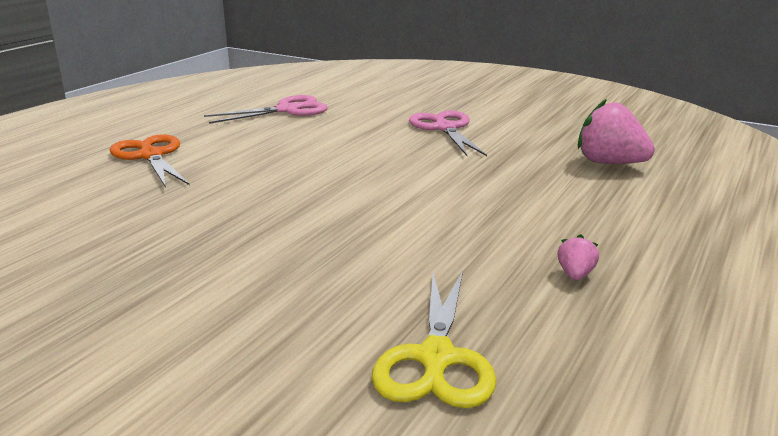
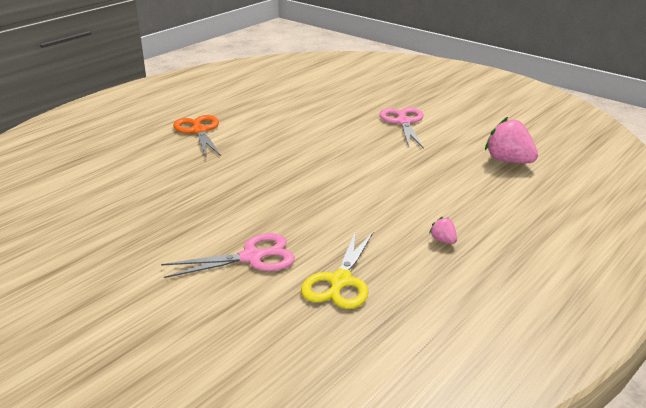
camera: 10 degrees right, 5 degrees up
(287, 110) = (296, 98): pink scissors -> pink scissors (251, 257)
(575, 275) = (443, 240): pink strawberry -> pink strawberry turned 60 degrees counterclockwise

